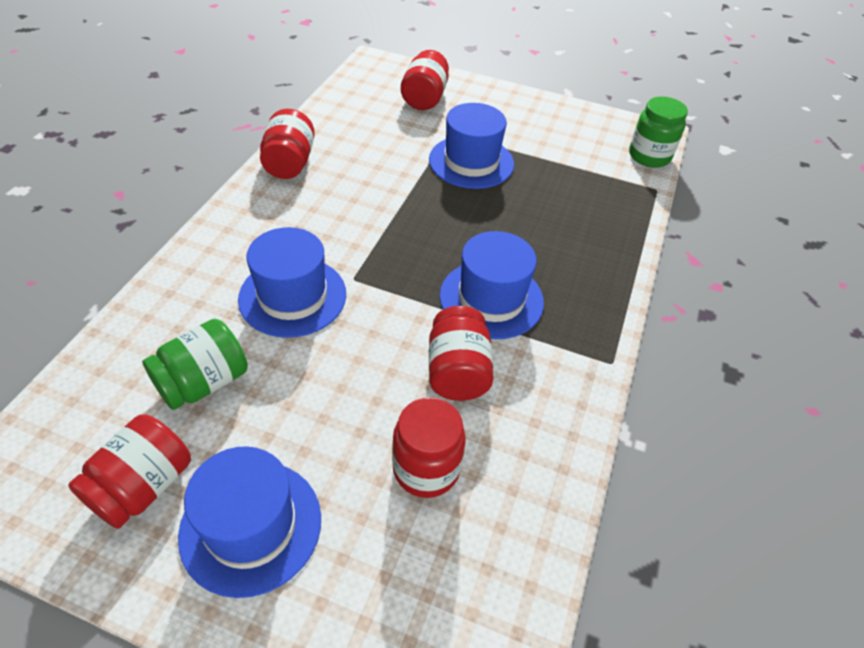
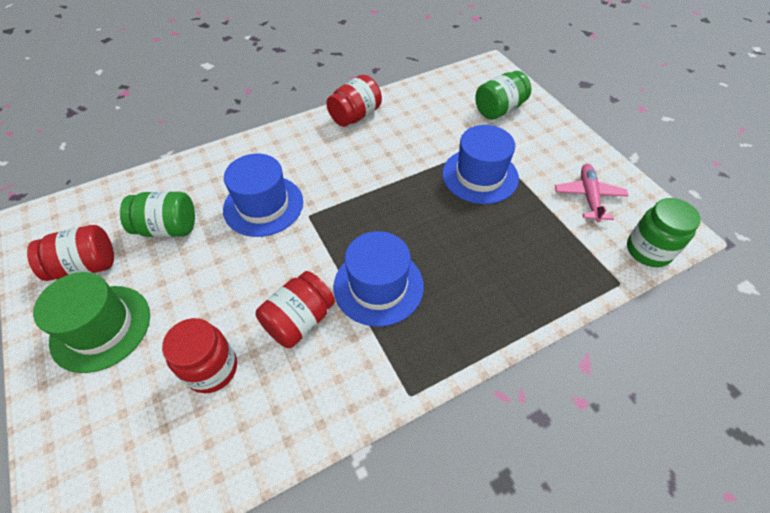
camera: 45 degrees right, 5 degrees up
(251, 526) = (101, 327): blue hat -> green hat
(424, 98) = (499, 109): red jar -> green jar
(570, 137) = (588, 196): none -> pink plane

